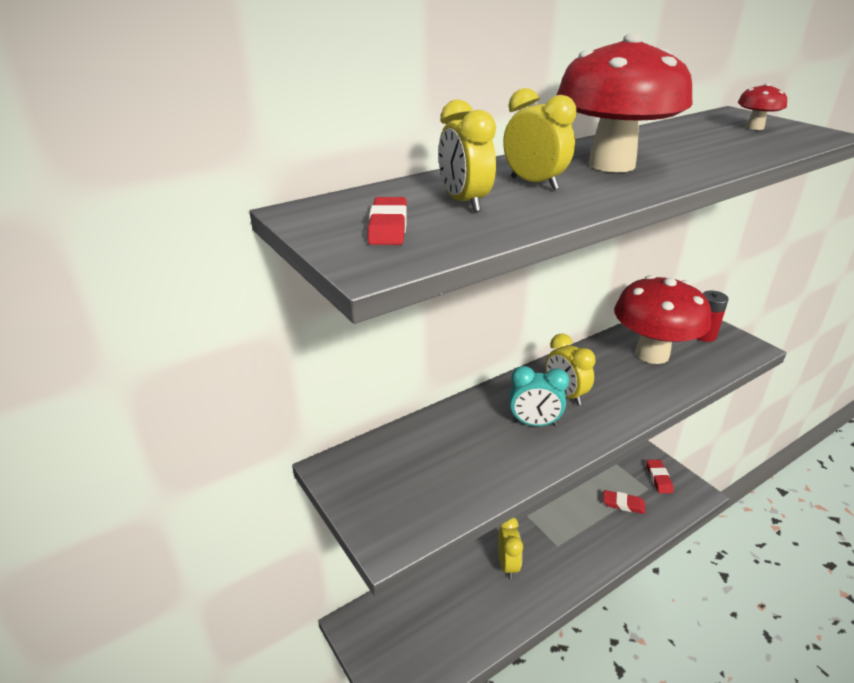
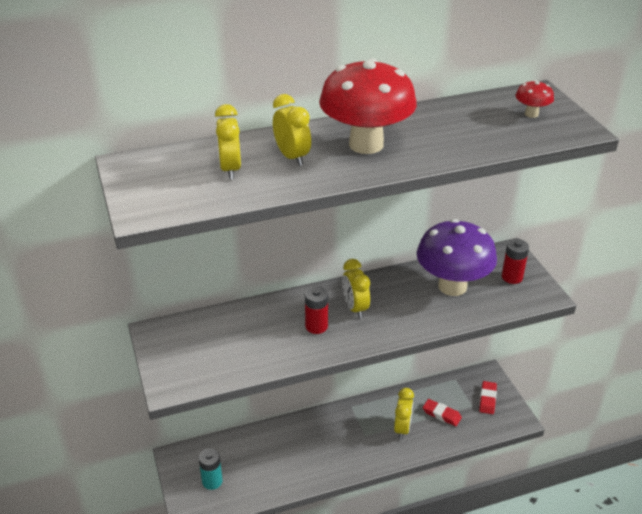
camera: 15 degrees right, 5 degrees up
(388, 227) = (168, 184): red eraser -> none
(408, 646) = (212, 481): none -> turquoise battery
(507, 565) = (316, 441): yellow clock -> yellow clock (402, 428)
(534, 423) = (316, 326): turquoise clock -> red battery
(652, 354) = (452, 286): red mushroom -> purple mushroom

